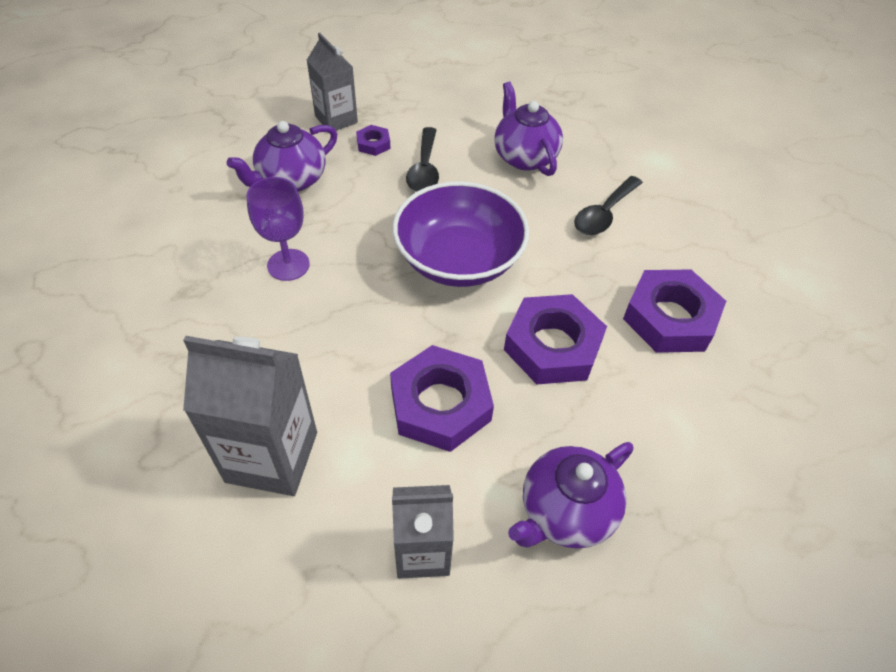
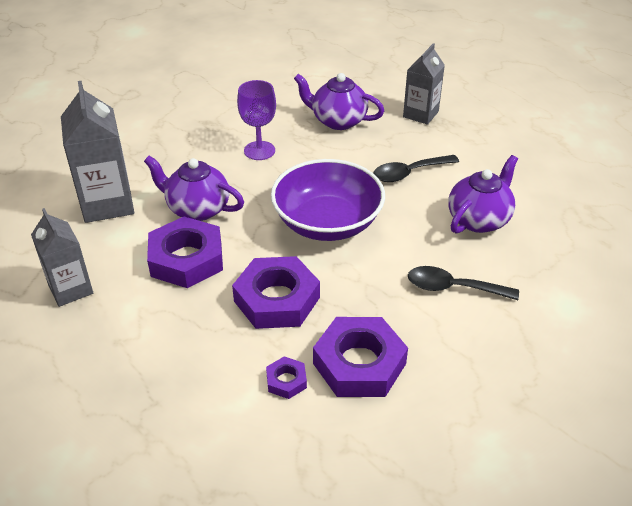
camera: 65 degrees right, 10 degrees down
(373, 144) = (412, 140): purple nut -> purple nut (286, 381)
(565, 511) = (130, 349): purple teapot -> purple teapot (197, 209)

